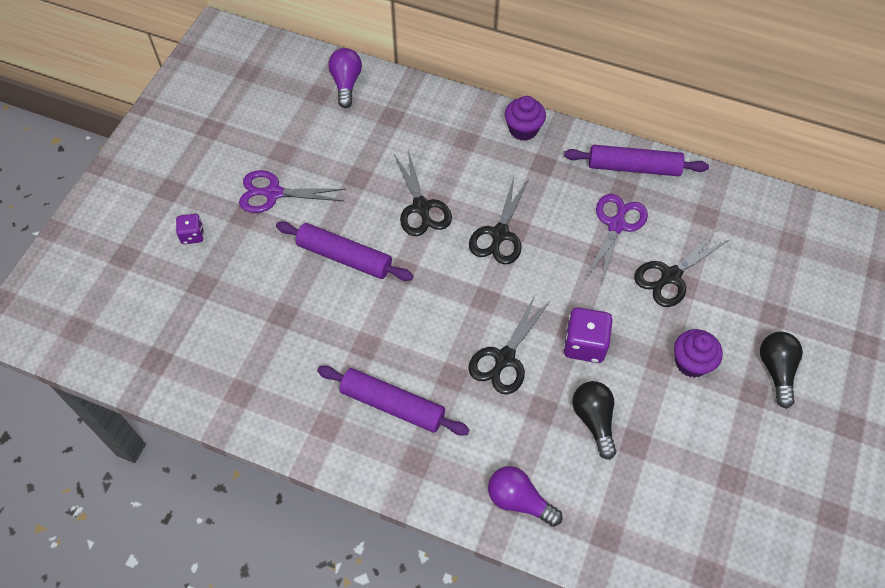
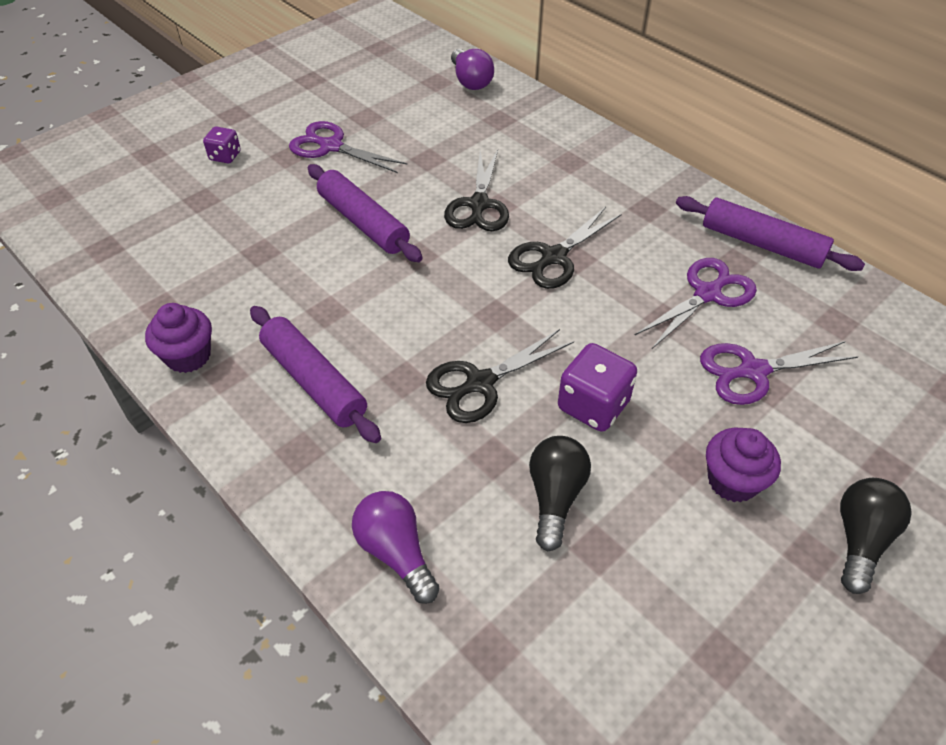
camera: 25 degrees right, 10 degrees down
(346, 84) = (470, 81): purple light bulb -> purple light bulb turned 135 degrees clockwise
(523, 129) = (642, 170): purple cupcake -> purple cupcake (188, 356)
(670, 276) = (753, 371): black scissors -> purple scissors

